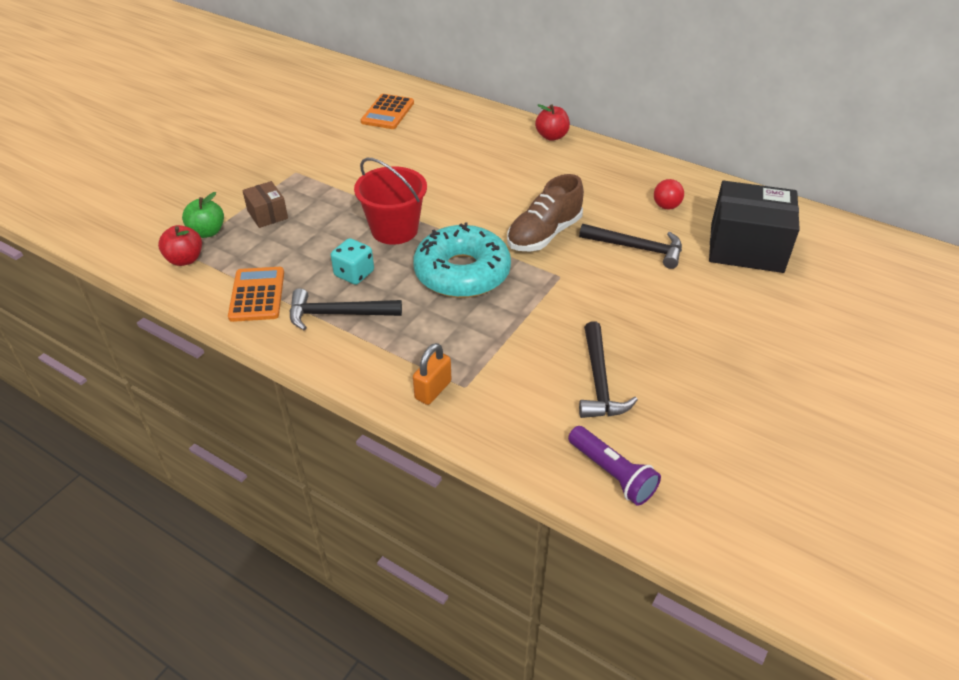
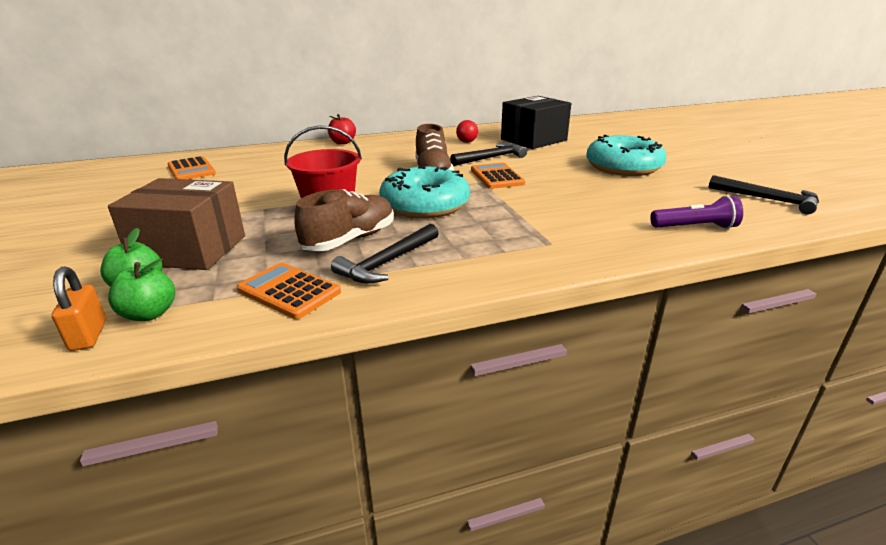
camera: 50 degrees left, 15 degrees down
(185, 259) = (149, 314): red apple -> green apple
(267, 214) = (190, 250): brown box -> brown box, size x2.02
(354, 274) = (350, 240): turquoise dice -> brown shoe
(433, 390) = (540, 255): orange padlock -> orange padlock (88, 335)
(585, 279) = (497, 177): none -> orange calculator
(599, 381) = (600, 203): black hammer -> black hammer (768, 200)
(743, 356) = (623, 167): none -> turquoise donut

